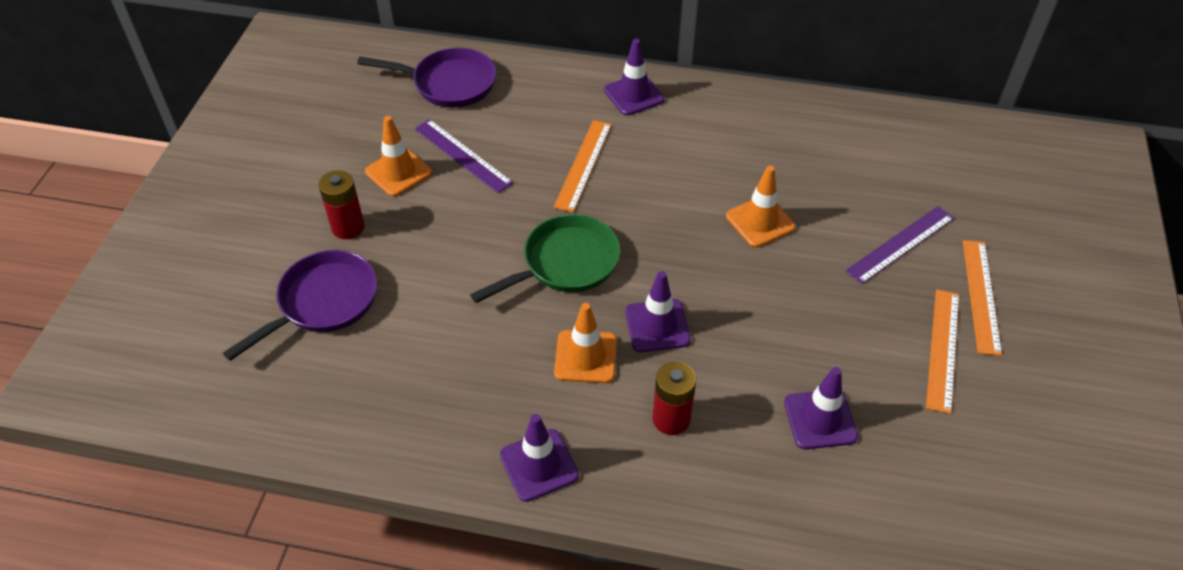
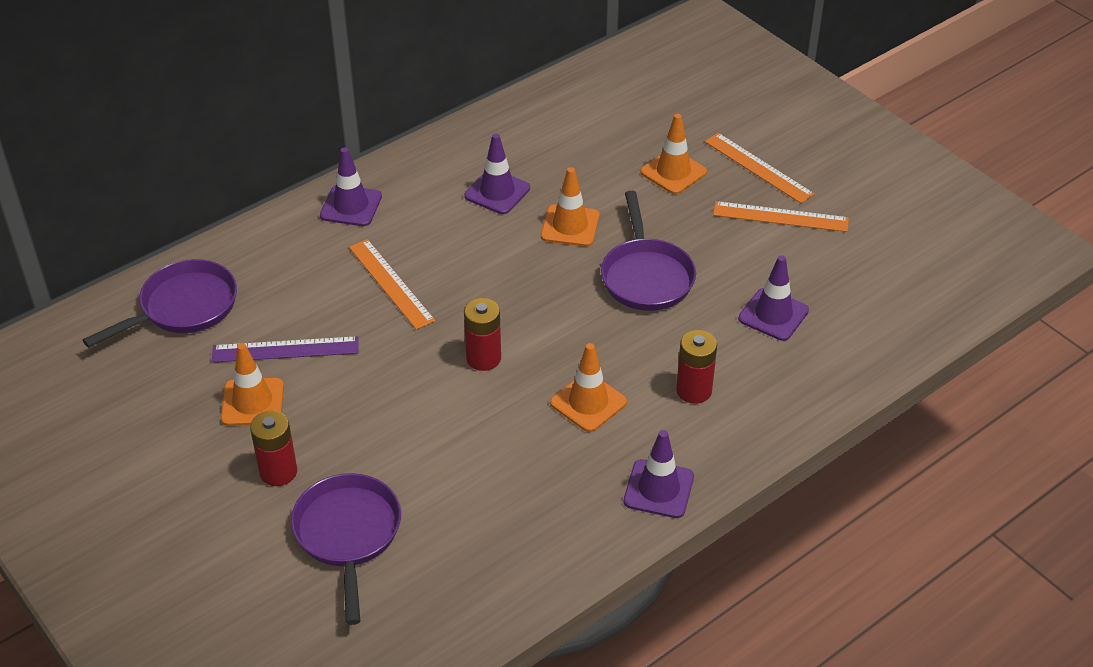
camera: 50 degrees left, 5 degrees down
(565, 263) = (483, 358): green pan -> red battery
(657, 326) = (603, 345): purple traffic cone -> purple traffic cone (497, 192)
(762, 304) = (646, 276): none -> purple pan
(900, 244) = (673, 172): purple ruler -> orange traffic cone
(943, 349) = (780, 217): orange ruler -> orange ruler turned 45 degrees counterclockwise

